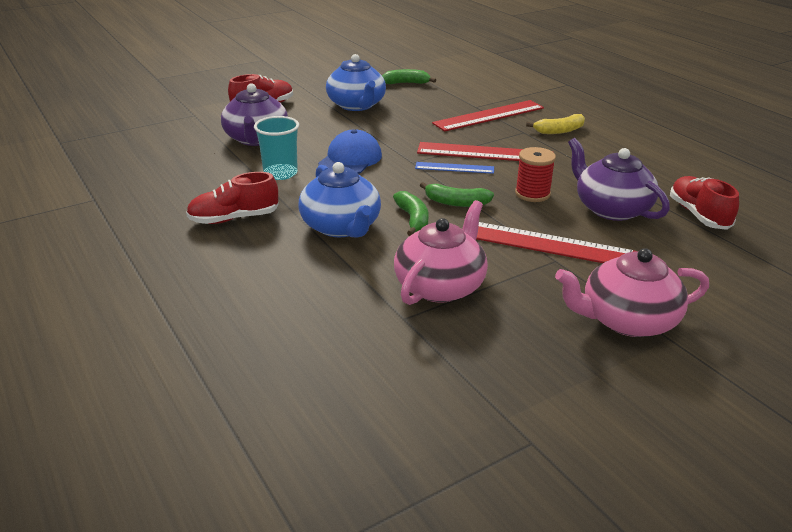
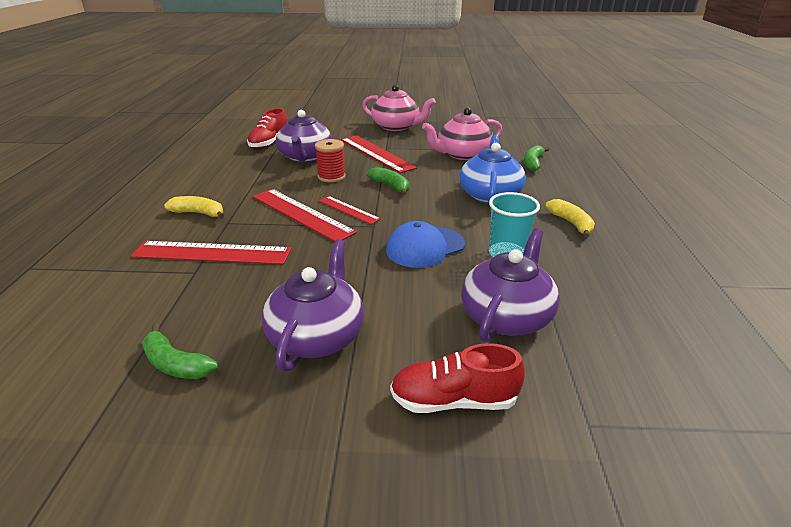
camera: 145 degrees left, 0 degrees up
(234, 218) = (571, 223): red shoe -> yellow banana
(357, 105) = (317, 336): blue teapot -> purple teapot
(413, 219) = (435, 185): green banana -> green banana (533, 163)
(454, 168) = (348, 210): blue ruler -> red ruler

